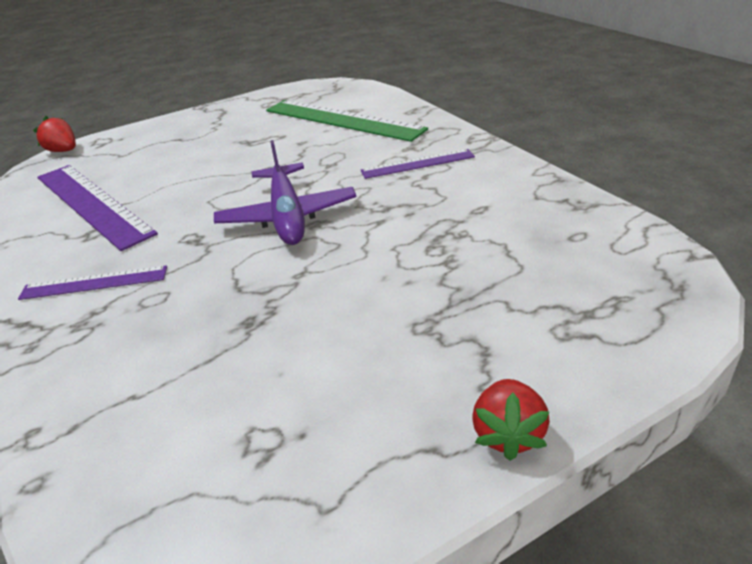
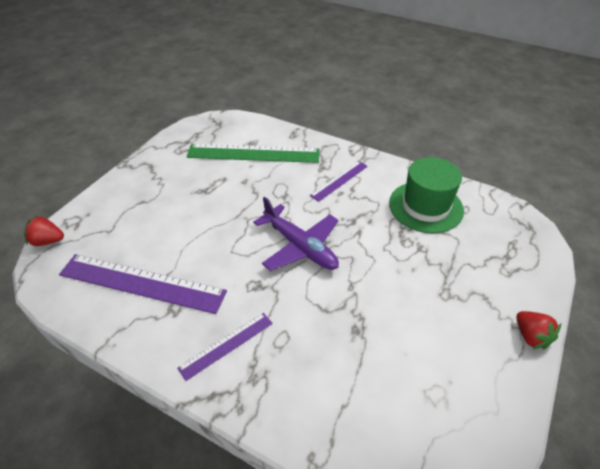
camera: 35 degrees left, 10 degrees up
(512, 217) = (425, 206): none -> green hat

